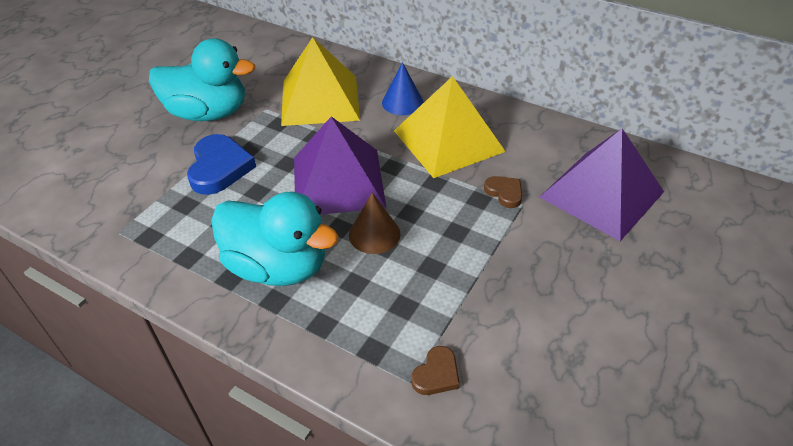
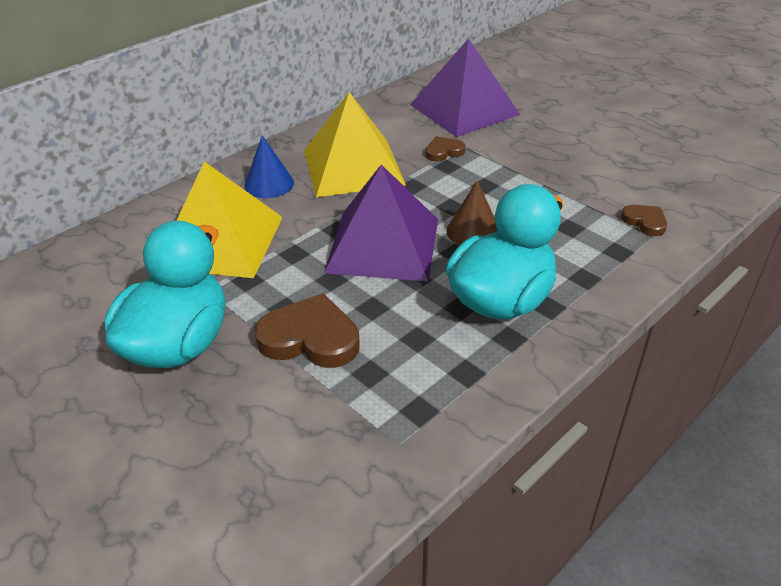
camera: 75 degrees left, 5 degrees down
(219, 168) = (310, 338): blue heart -> brown heart

